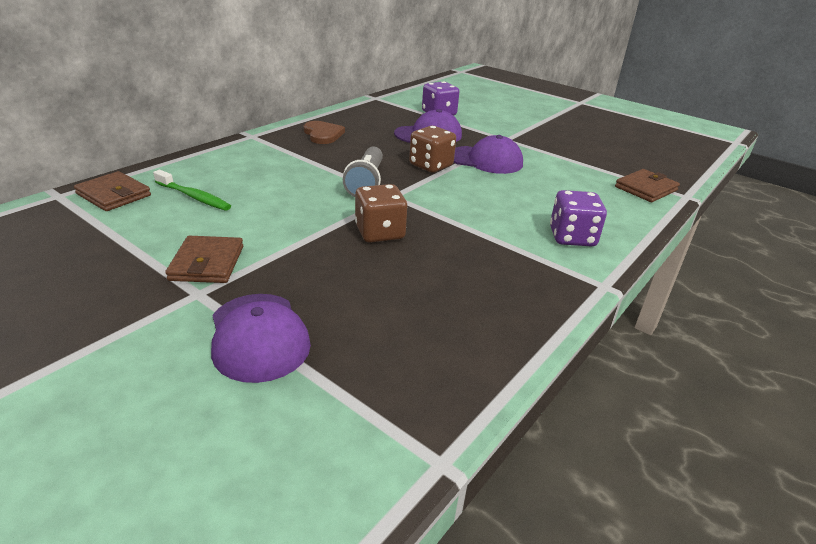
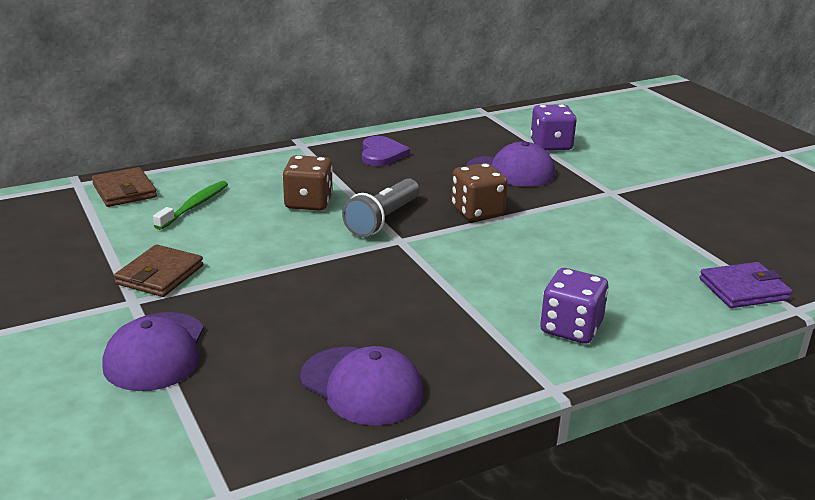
camera: 25 degrees right, 5 degrees down
(194, 197) = (194, 206): green toothbrush -> green toothbrush turned 120 degrees counterclockwise
(323, 134) = (382, 154): brown heart -> purple heart
(380, 232) = (349, 278): brown dice -> brown dice (308, 202)
(485, 160) = (554, 216): purple cap -> purple cap (362, 386)
(646, 188) = (743, 289): brown wallet -> purple wallet

